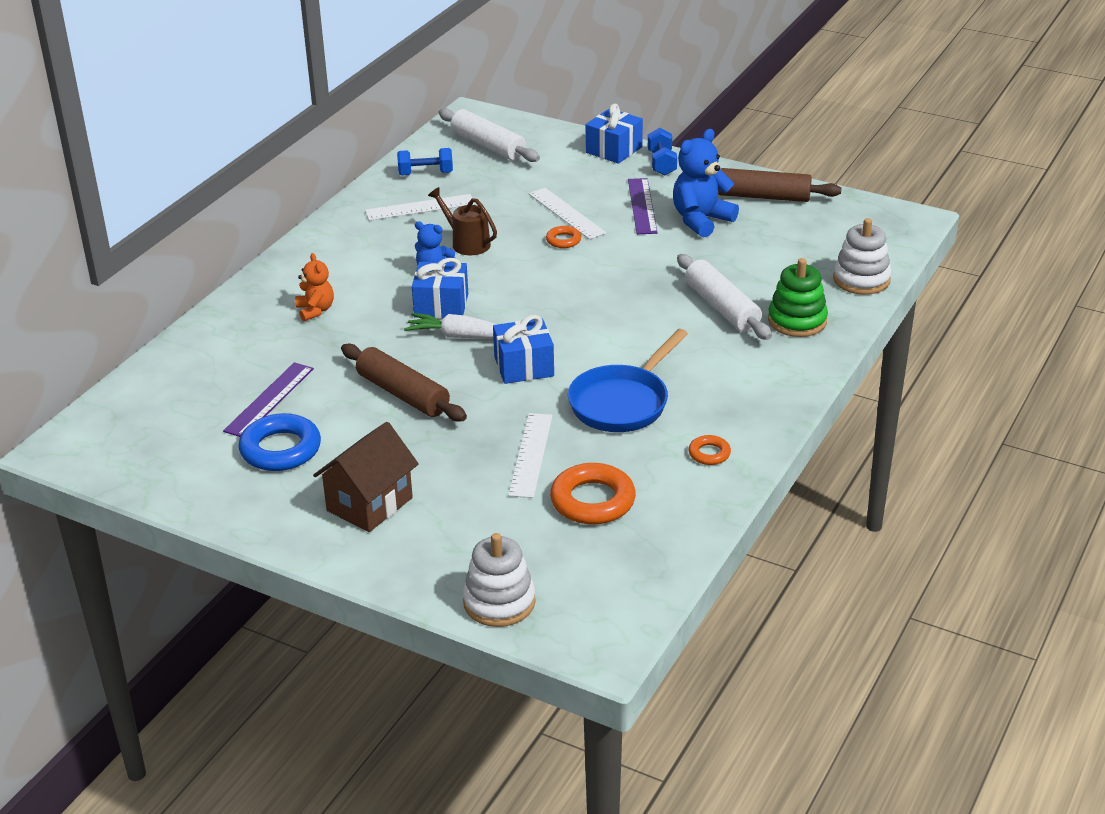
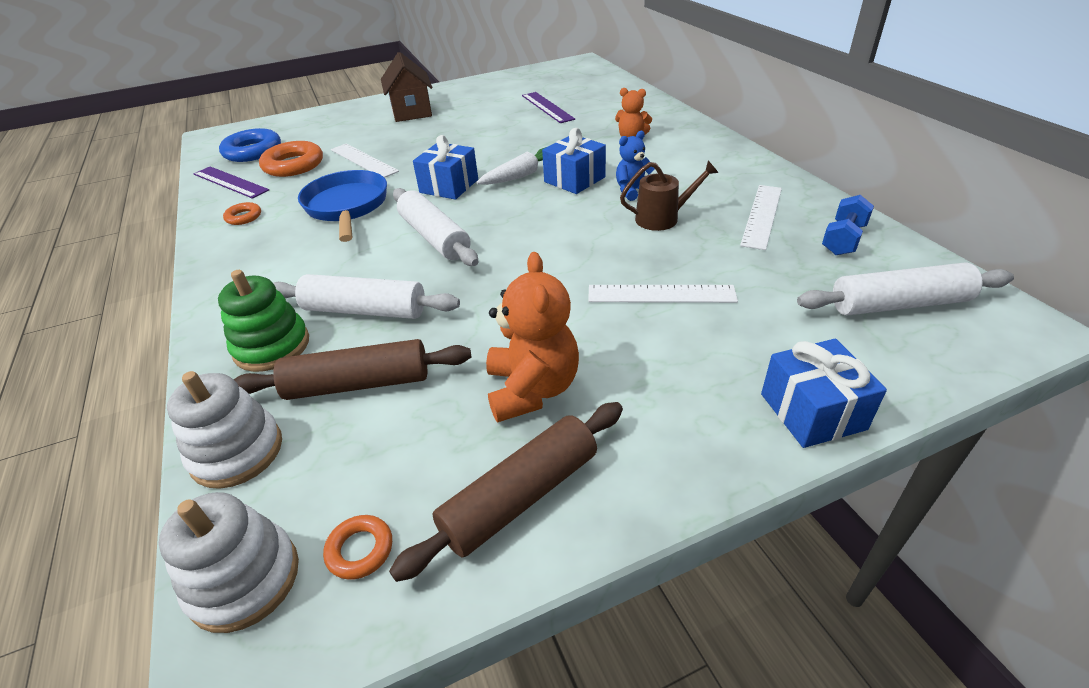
camera: 130 degrees right, 5 degrees up
(280, 449) = (495, 102): blue ring -> blue ring (253, 151)
(403, 394) = (489, 141): brown rolling pin -> brown rolling pin (358, 384)
(499, 602) = (288, 122): white stacking toy -> white stacking toy (244, 579)
(563, 240) = (606, 270): orange ring -> orange ring (360, 550)
(609, 328) = (434, 237): none -> white rolling pin
(642, 206) = (620, 357): purple ruler -> purple ruler (230, 182)
(662, 163) = (726, 440): blue dumbbell -> none
(701, 220) = (532, 389): blue teddy bear -> orange teddy bear

